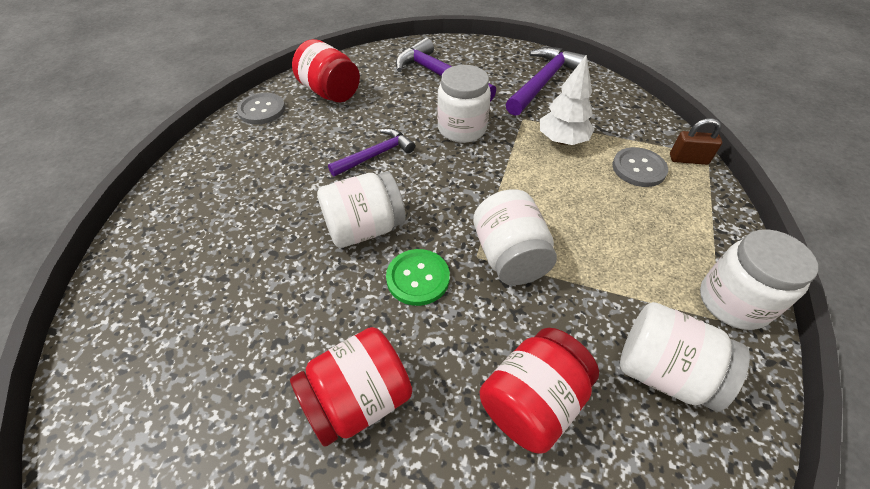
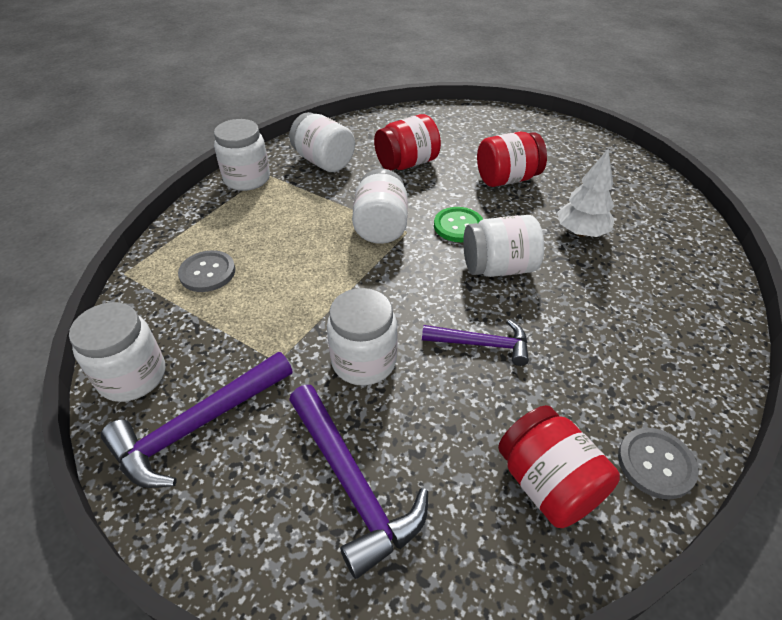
camera: 165 degrees left, 5 degrees down
(375, 155) = (481, 344): purple hammer -> purple hammer turned 150 degrees counterclockwise
(562, 140) = (255, 319): white tree -> white tree (581, 232)
(608, 95) = (132, 376): none -> white jar
(688, 159) = (149, 272): brown padlock -> none

